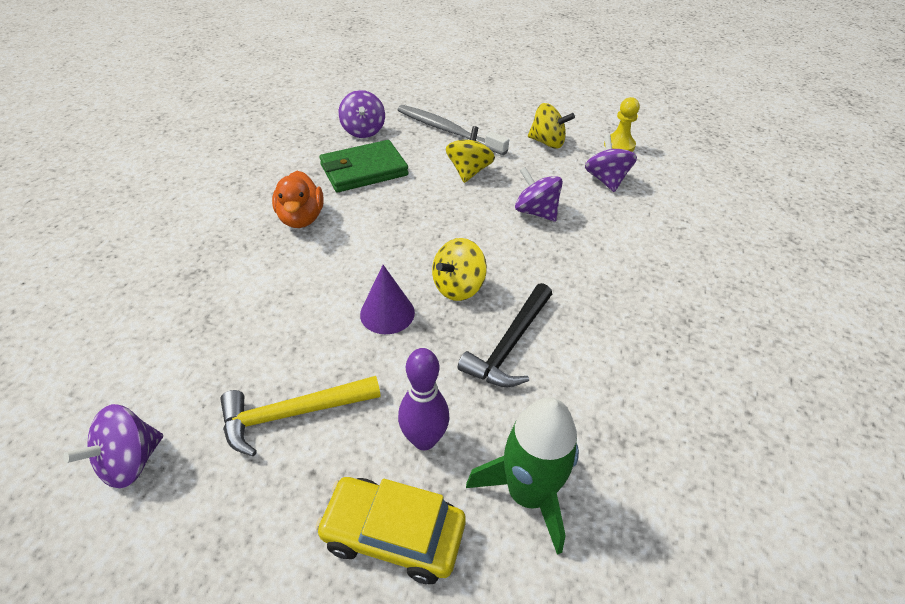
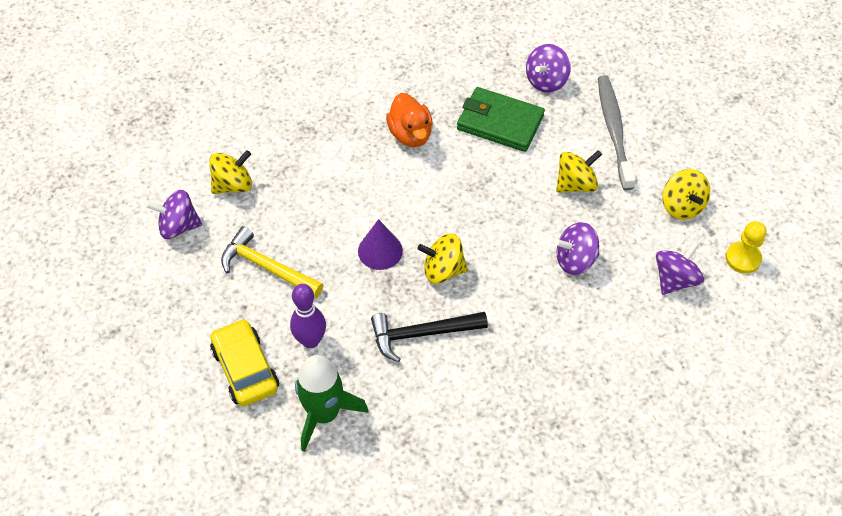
camera: 50 degrees right, 10 degrees up
(160, 371) = (233, 185): none -> yellow spinning top
(301, 218) = (410, 134): orange duck -> orange duck turned 60 degrees counterclockwise
(536, 212) = (575, 260): purple spinning top -> purple spinning top turned 105 degrees counterclockwise

